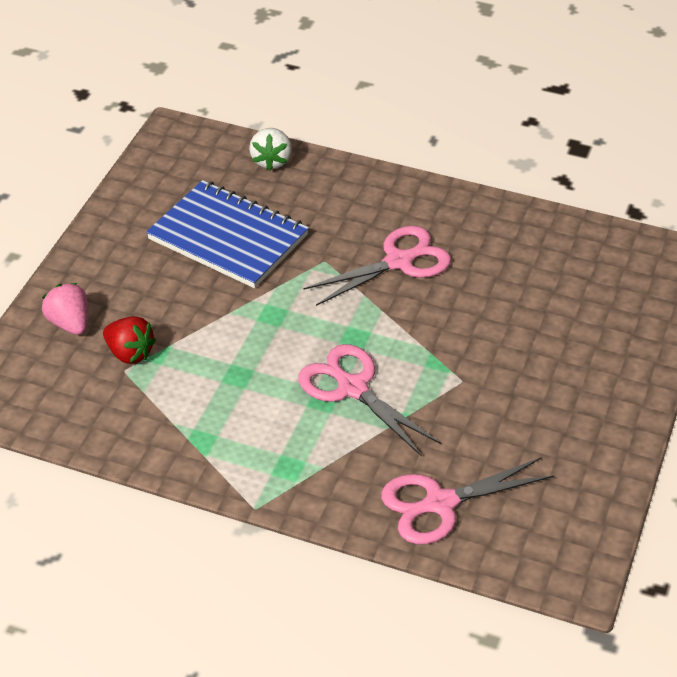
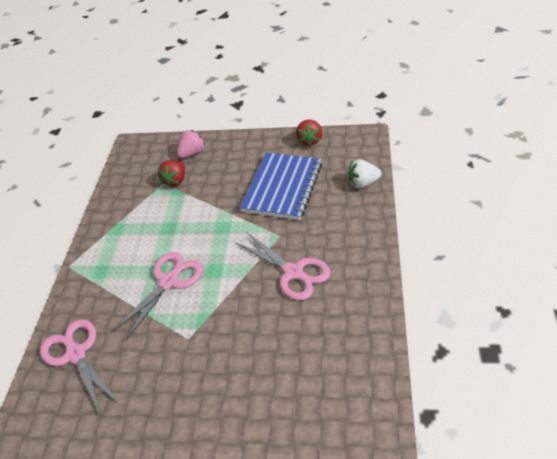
camera: 80 degrees right, 0 degrees up
(140, 187) = (310, 140): none -> red strawberry

